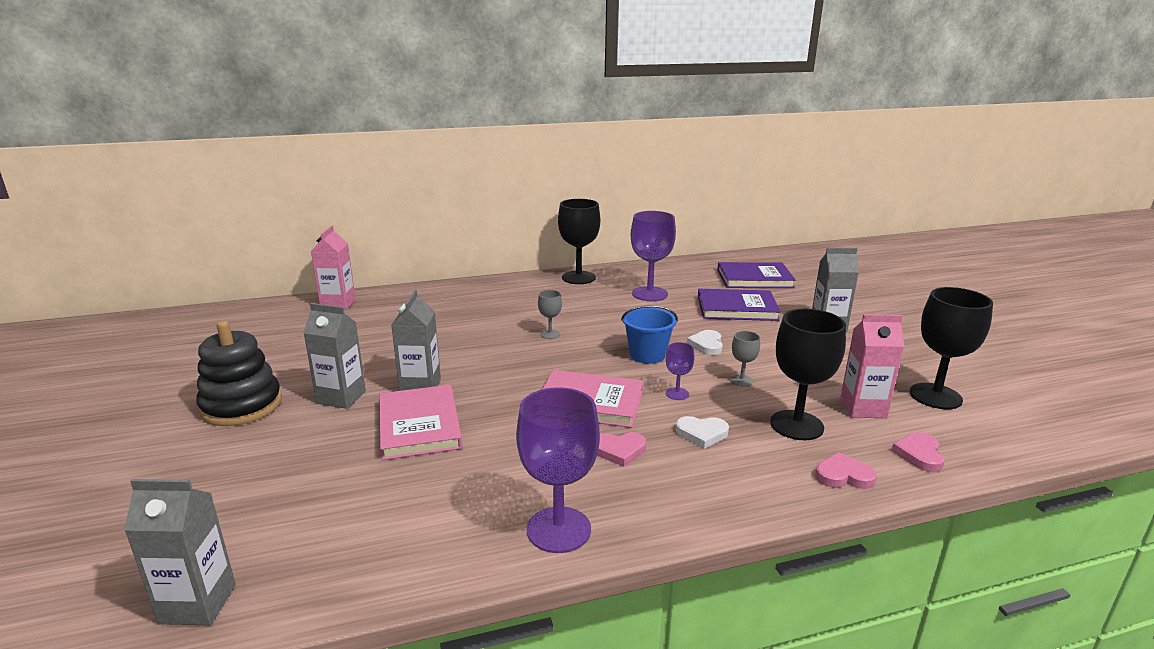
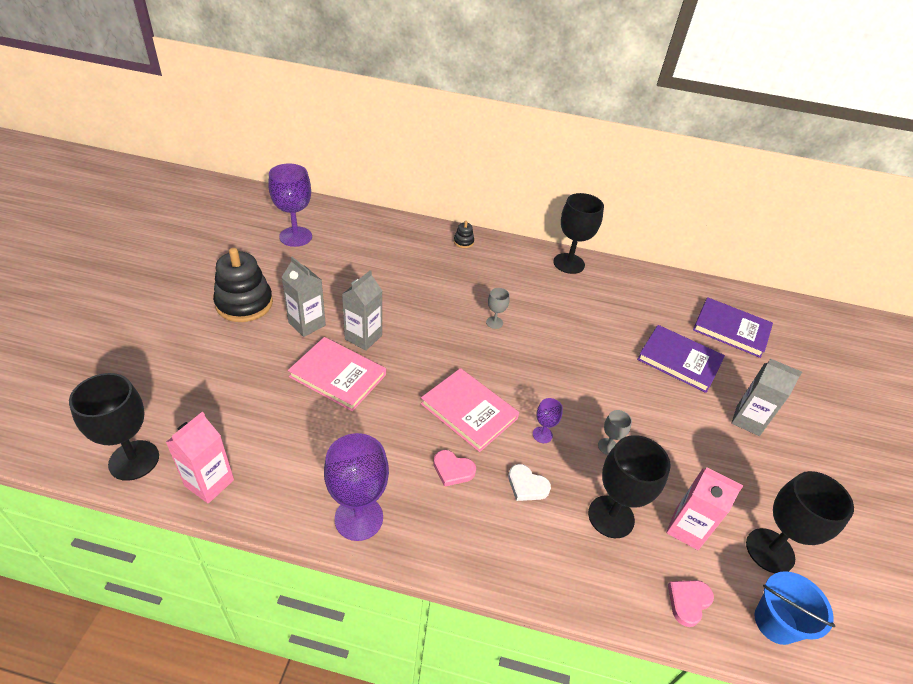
camera: 25 degrees right, 20 degrees up
(198, 604) = (134, 460): grey carton -> black goblet
(338, 304) = (364, 222): pink carton -> pink carton (209, 483)
(419, 425) = (338, 376): pink book -> pink book turned 75 degrees counterclockwise
(462, 290) = (463, 242): none -> black stacking toy
(647, 355) = (553, 381): blue bucket -> blue bucket (775, 622)
(649, 294) = (614, 309): purple goblet -> purple goblet (295, 237)
(707, 345) = (613, 392): white heart -> none
(843, 476) = (601, 586): pink heart -> none

